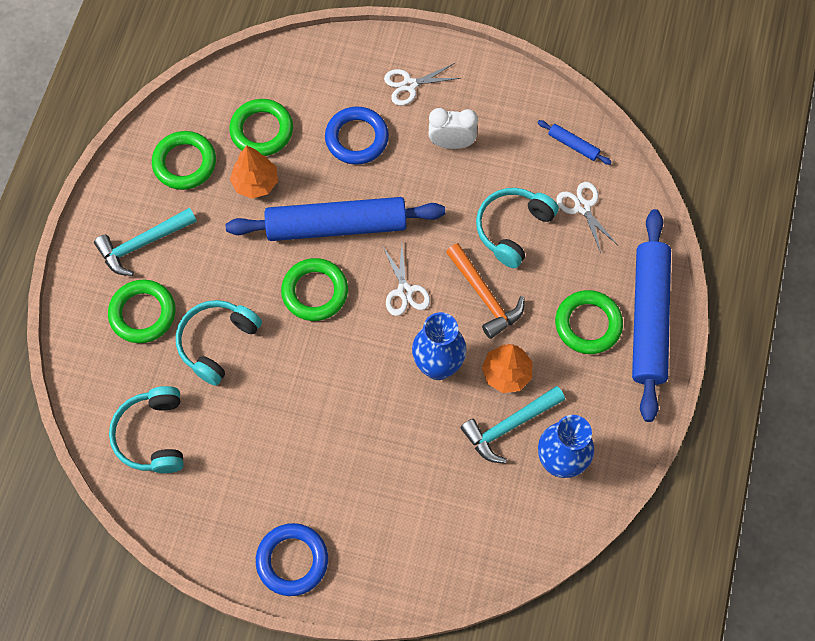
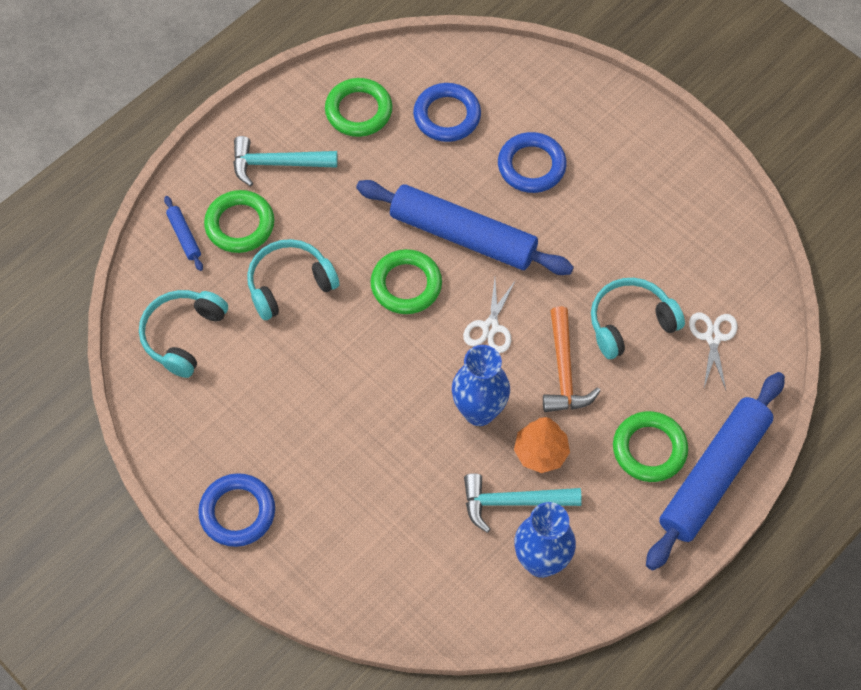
camera: 30 degrees right, 5 degrees down
(255, 183) = (412, 160): orange tree -> none
(262, 130) = (447, 116): green ring -> blue ring
(409, 85) = (612, 141): white scissors -> none
(451, 143) = (620, 214): white clock -> none
(573, 145) = (740, 275): blue rolling pin -> blue rolling pin (184, 236)

